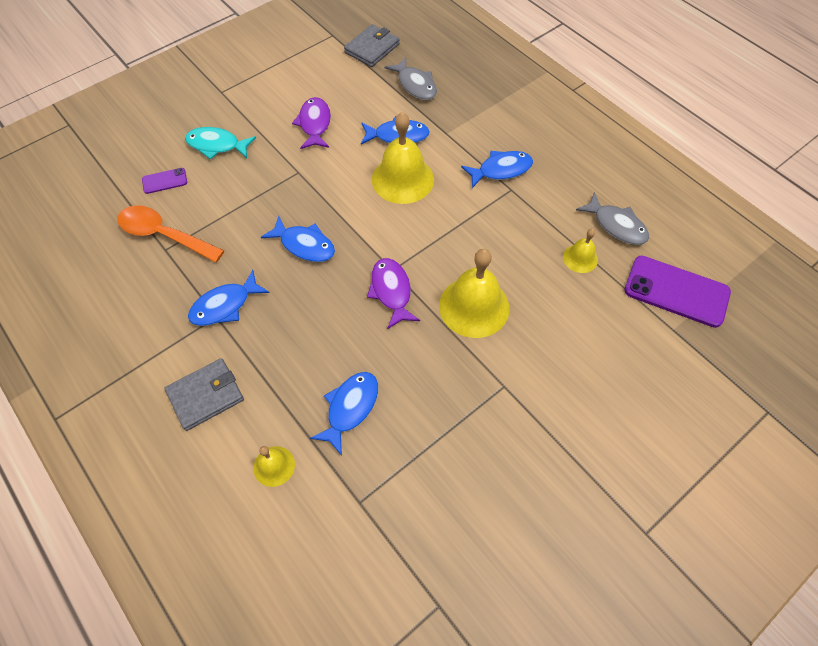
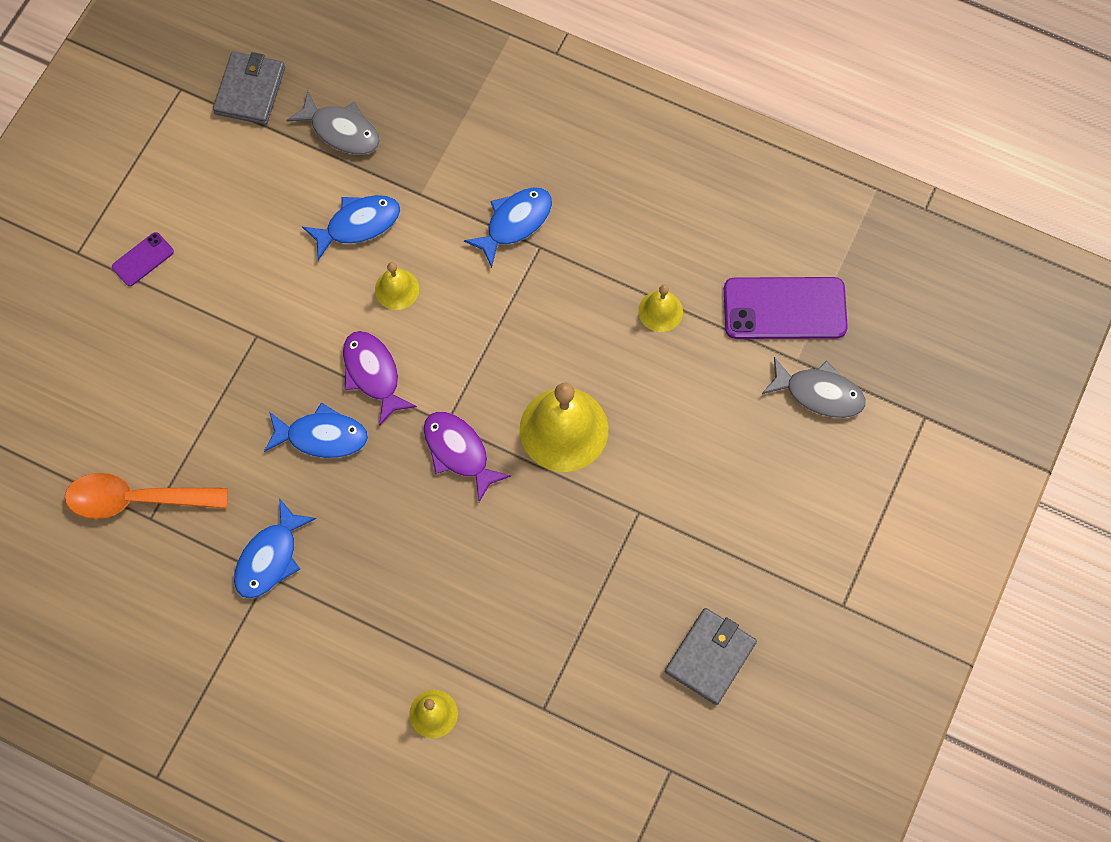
camera: 25 degrees left, 10 degrees up
(164, 181) = (87, 423): purple phone -> purple phone (143, 259)
(205, 395) = (312, 673): grey wallet -> grey wallet (710, 657)
(217, 145) = (124, 340): turquoise fish -> none
(315, 124) = (238, 252): purple fish -> purple fish (373, 374)
(350, 408) = (482, 613): blue fish -> none
(402, 179) = (397, 289): yellow bell -> yellow bell, size x0.52
(616, 225) = (686, 246): grey fish -> grey fish (819, 393)

